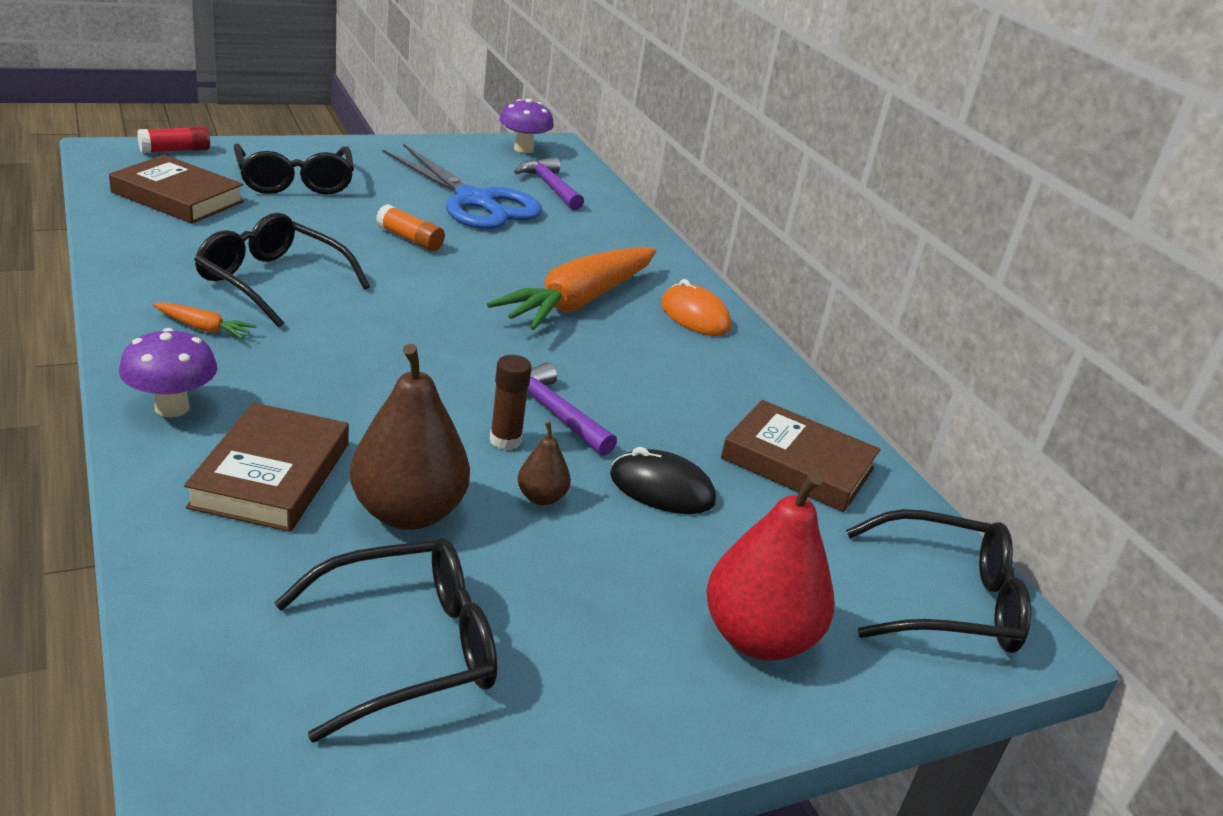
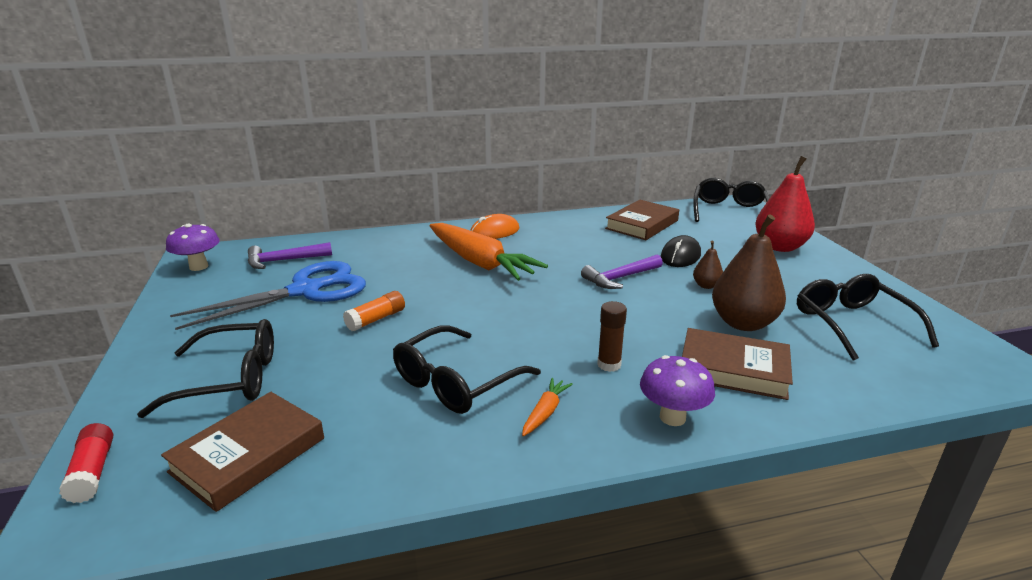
camera: 75 degrees left, 5 degrees down
(505, 440) = (655, 293): brown glue stick -> brown glue stick (609, 365)

